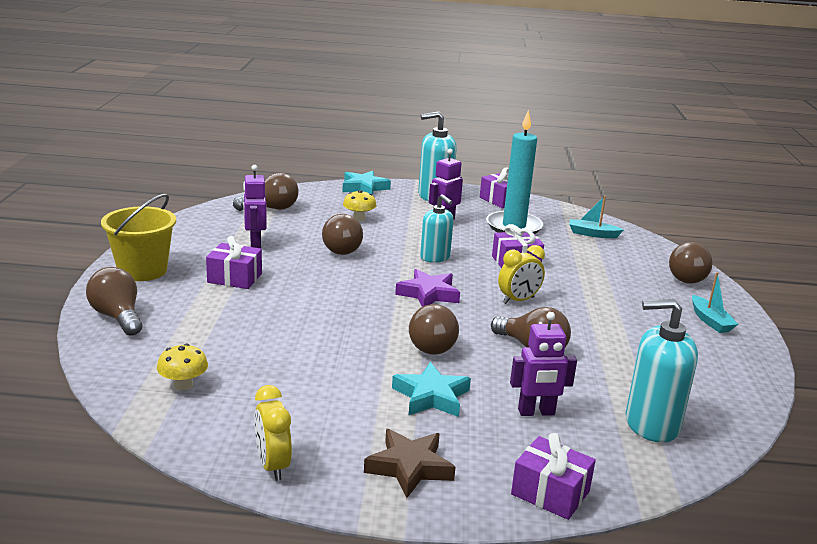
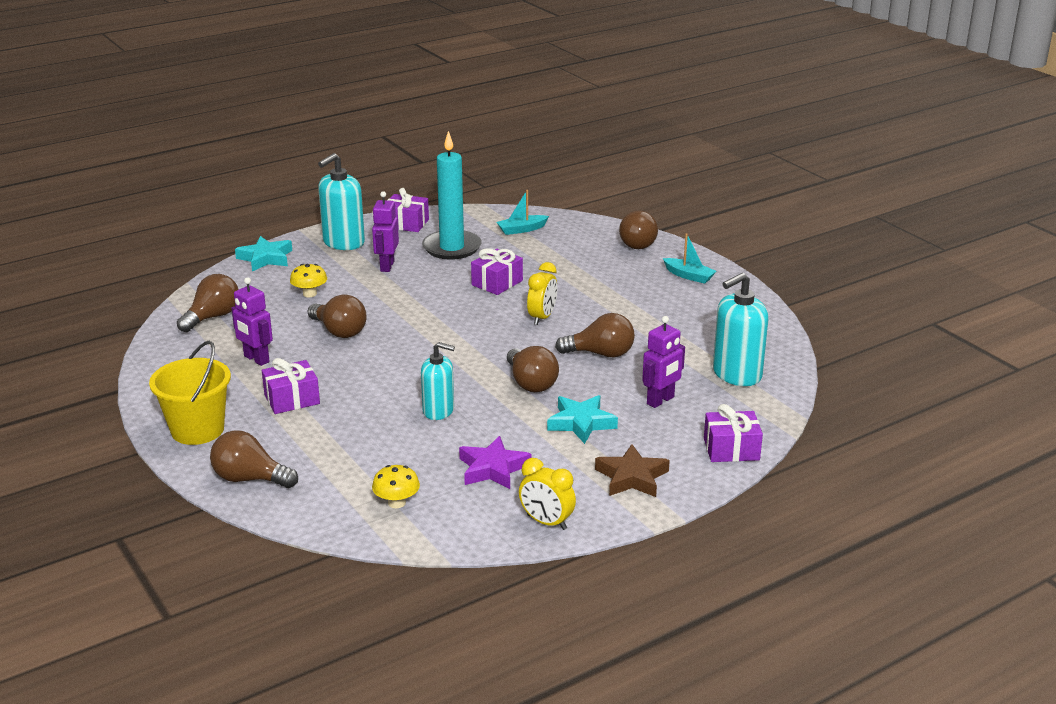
camera: 35 degrees left, 5 degrees up
(428, 294) = (469, 342): purple star -> purple star (493, 469)
(435, 257) = (429, 306): turquoise soap dispenser -> turquoise soap dispenser (438, 411)

